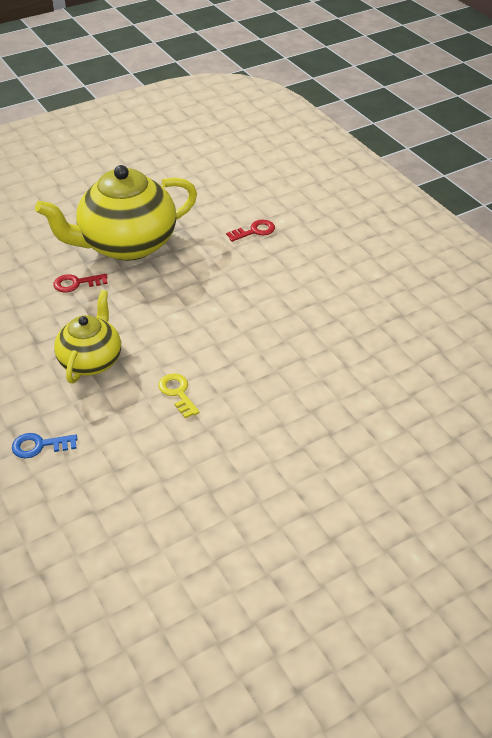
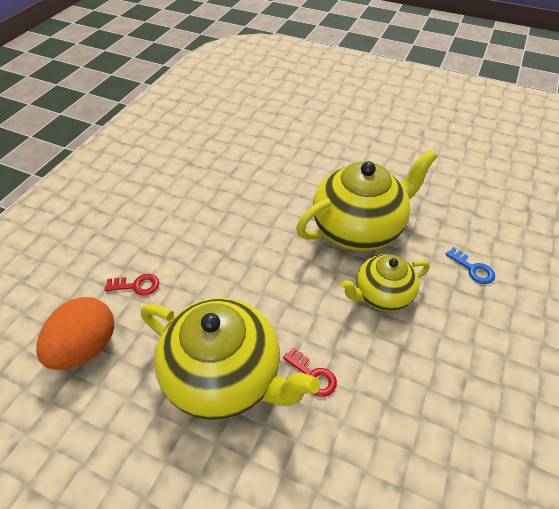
camera: 125 degrees left, 5 degrees up
(177, 393) = (358, 228): yellow key -> yellow teapot
(220, 195) = (86, 347): none -> orange egg
(254, 231) = (137, 285): red key -> red key turned 150 degrees clockwise

